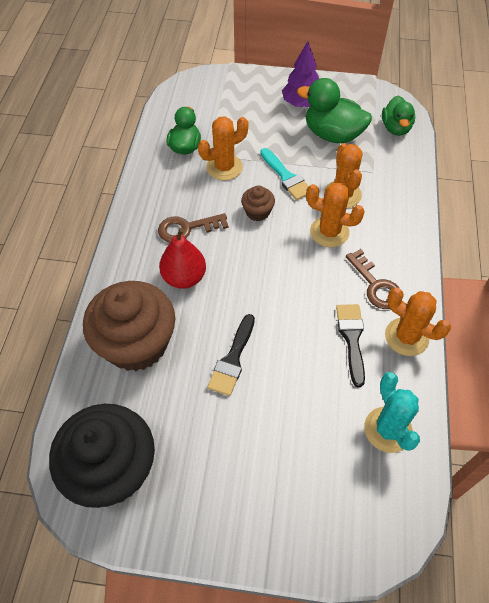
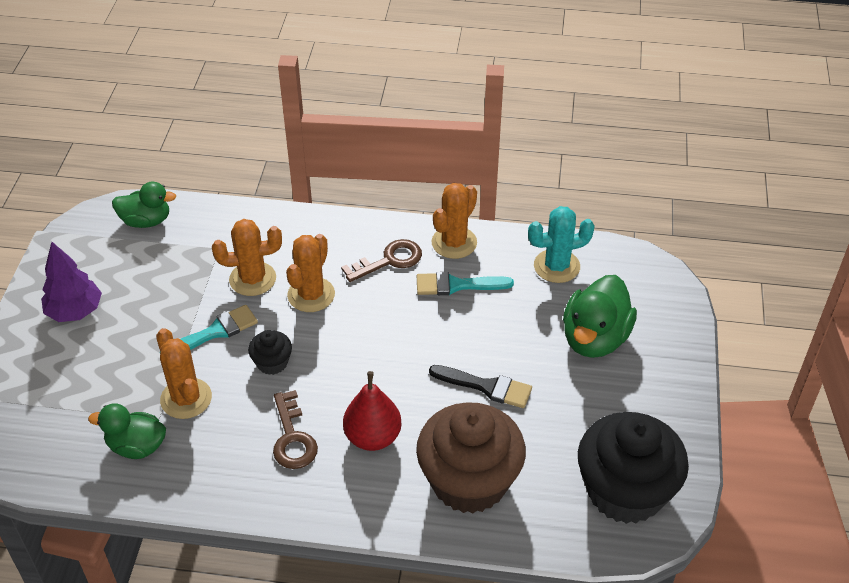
camera: 90 degrees left, 10 degrees down
(257, 212) = (272, 362): brown cupcake -> black cupcake
(332, 135) = (145, 282): green duck -> green duck (595, 338)
(351, 338) = (457, 285): black brush -> turquoise brush

